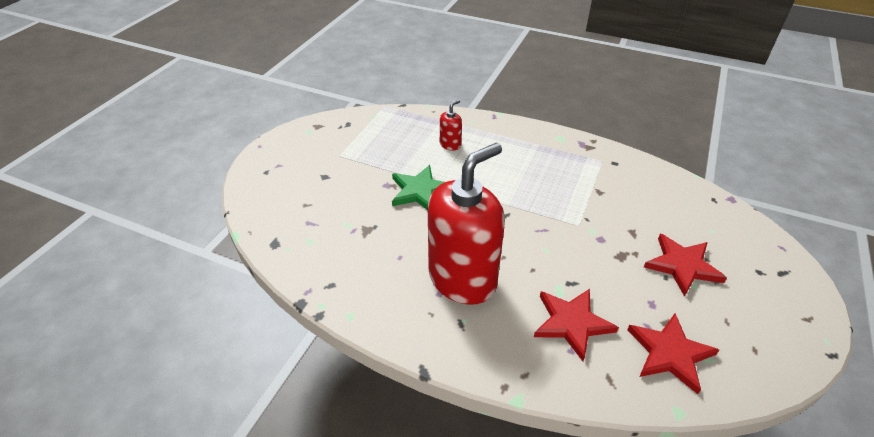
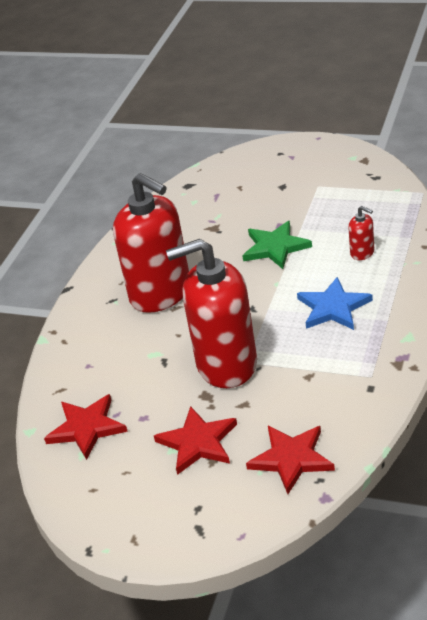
camera: 90 degrees right, 5 degrees down
(517, 168) = (333, 307): none -> blue star
(571, 323) = (116, 364): red star -> red star (291, 459)
(581, 238) = (226, 364): none -> red soap dispenser

